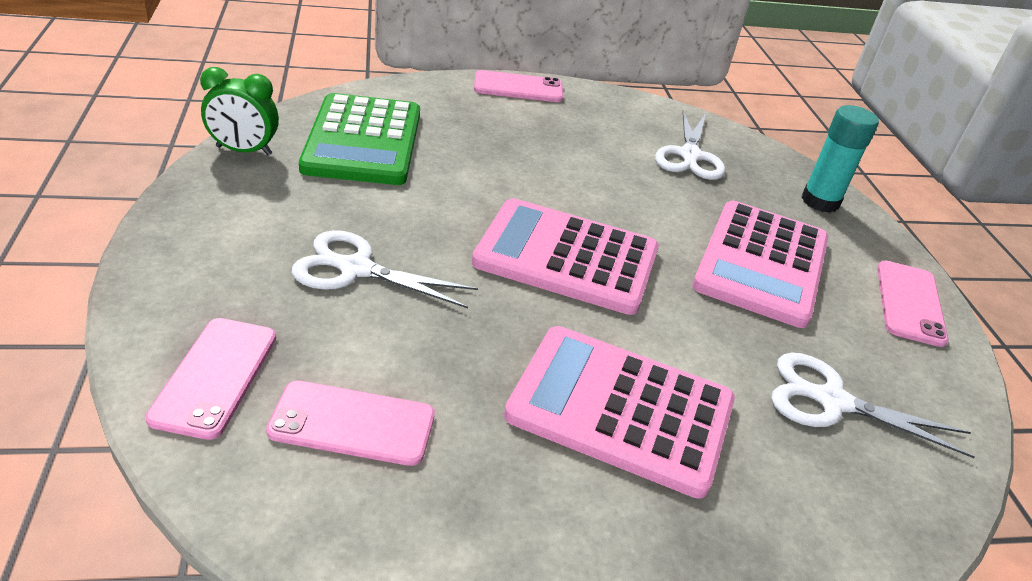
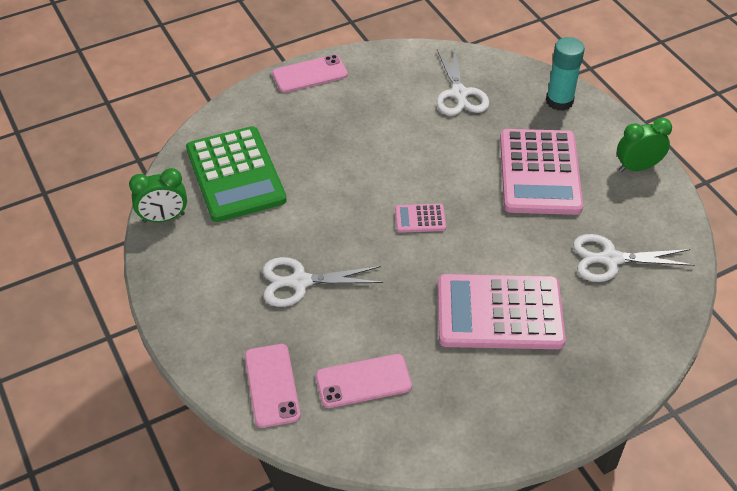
camera: 15 degrees left, 10 degrees up
(566, 257) = (420, 218): pink calculator -> pink calculator, size x0.43
(910, 303) = (637, 167): pink phone -> green clock

